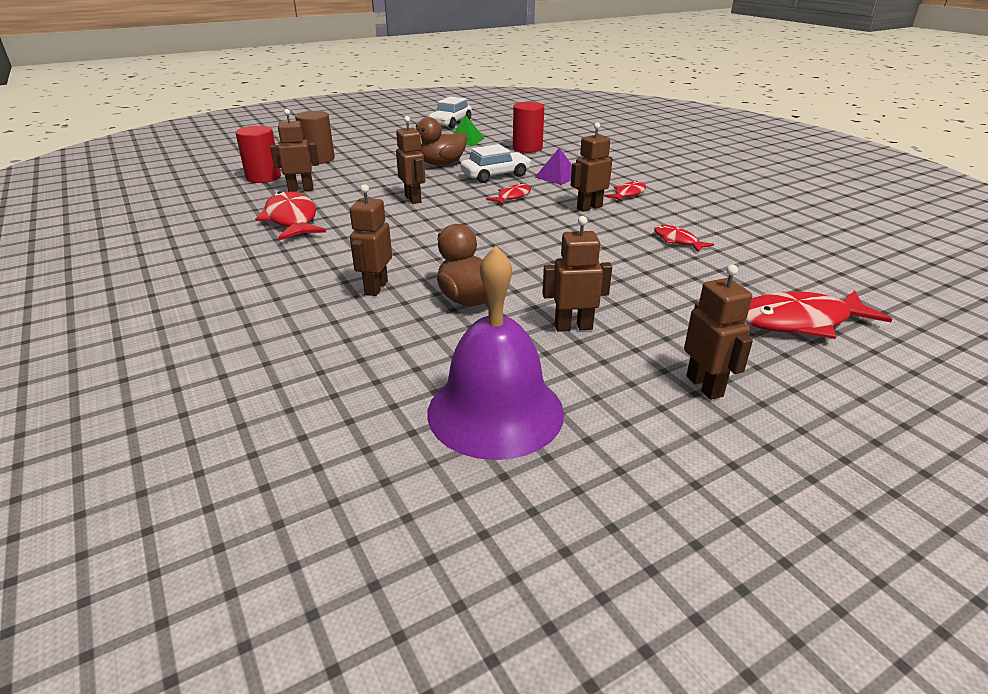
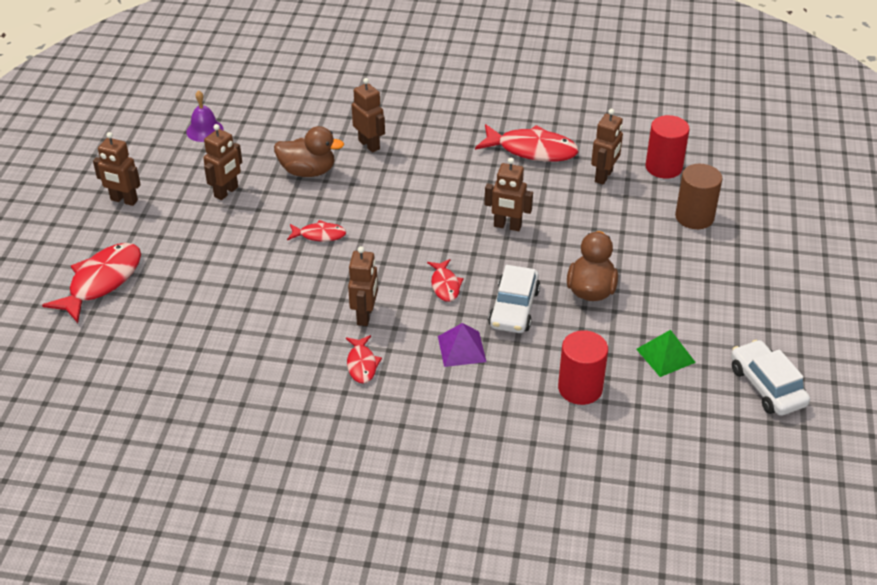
camera: 130 degrees right, 10 degrees up
(495, 411) = (204, 130): purple bell -> purple bell, size x0.49
(677, 240) = (248, 317): red fish -> red fish (319, 235)

